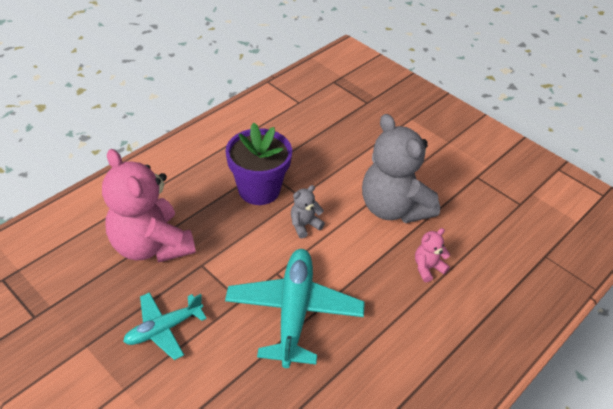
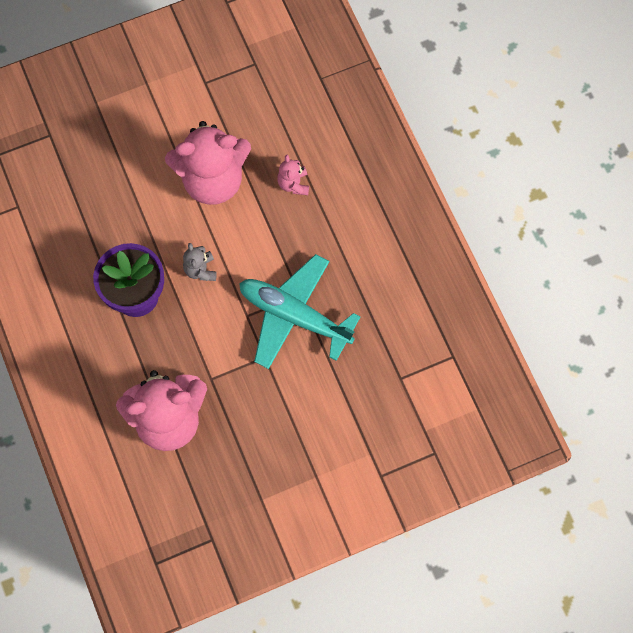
camera: 65 degrees left, 25 degrees up
(164, 329) = (269, 430): turquoise plane -> none
(393, 208) = (212, 180): grey teddy bear -> pink teddy bear

